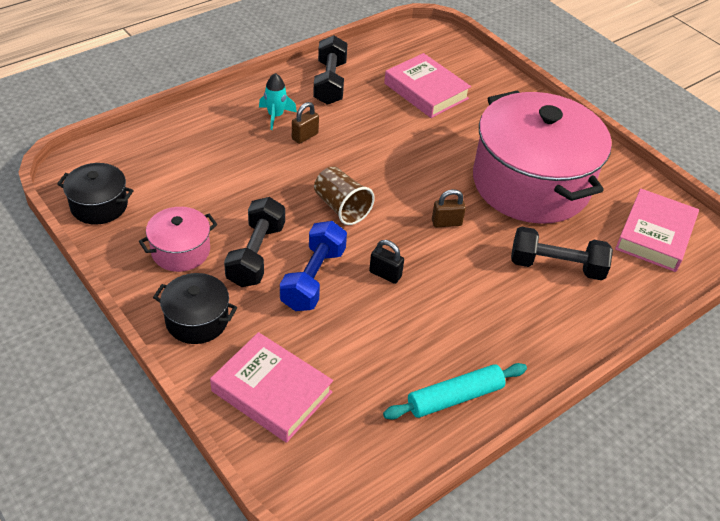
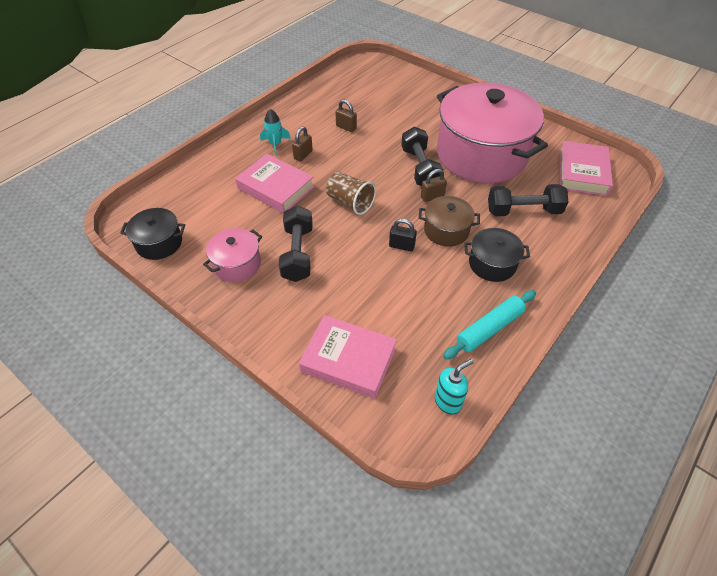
camera: 10 degrees left, 5 degrees up
(197, 320) = (269, 316): black pot -> black pot (492, 264)
(313, 278) = (348, 262): blue dumbbell -> none
(330, 83) = (307, 112): black dumbbell -> black dumbbell (419, 168)
(371, 112) = (346, 127): none -> brown padlock
(371, 468) = (448, 402): none -> turquoise soap dispenser
(426, 91) = (380, 103): pink book -> pink book (275, 188)
(448, 268) = (446, 230): none -> brown pot

